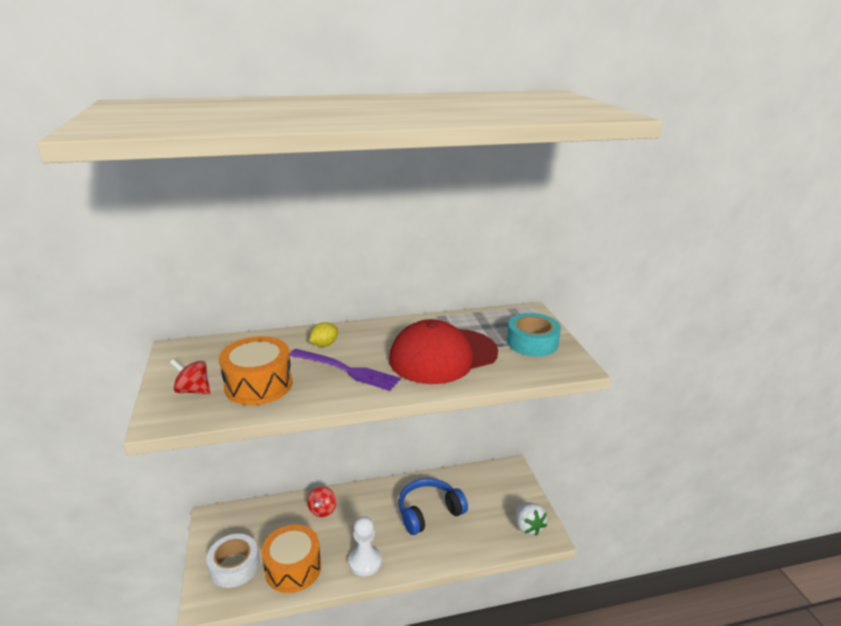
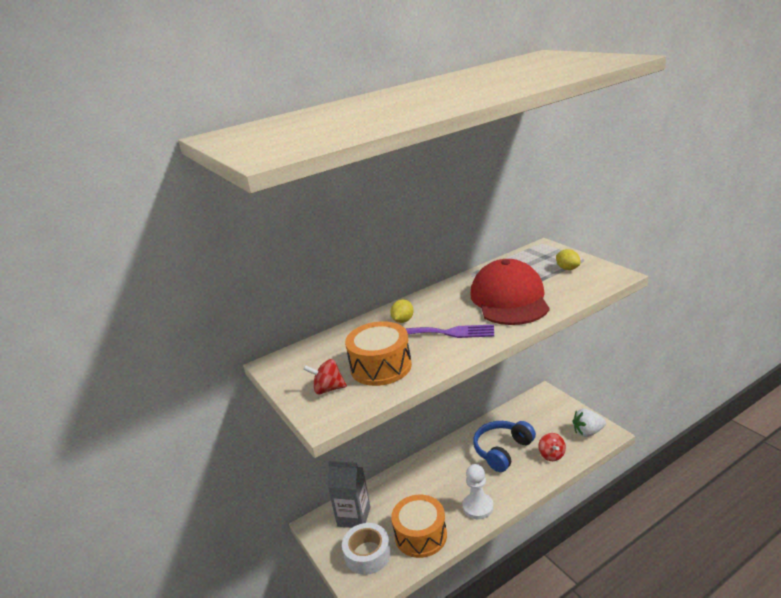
camera: 15 degrees left, 0 degrees up
(249, 524) = (354, 516): none -> grey carton
(322, 510) = (411, 482): red spinning top -> red spinning top (551, 455)
(443, 356) = (509, 299): red cap -> red cap turned 135 degrees clockwise
(528, 526) = (588, 432): white strawberry -> white strawberry turned 120 degrees clockwise
(532, 342) = (567, 269): turquoise tape -> yellow lemon

